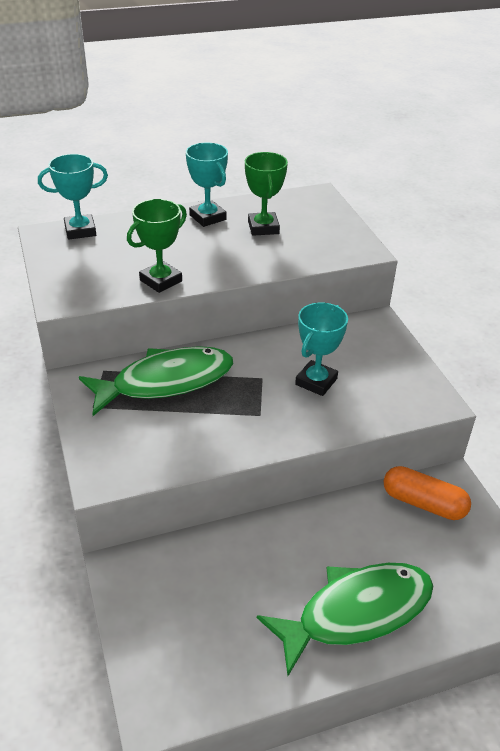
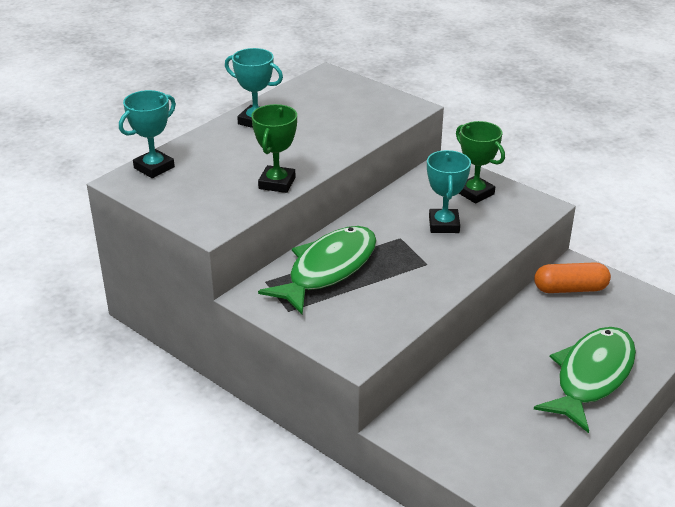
camera: 30 degrees left, 5 degrees down
(263, 228) = (313, 114): green trophy -> green trophy (475, 193)

